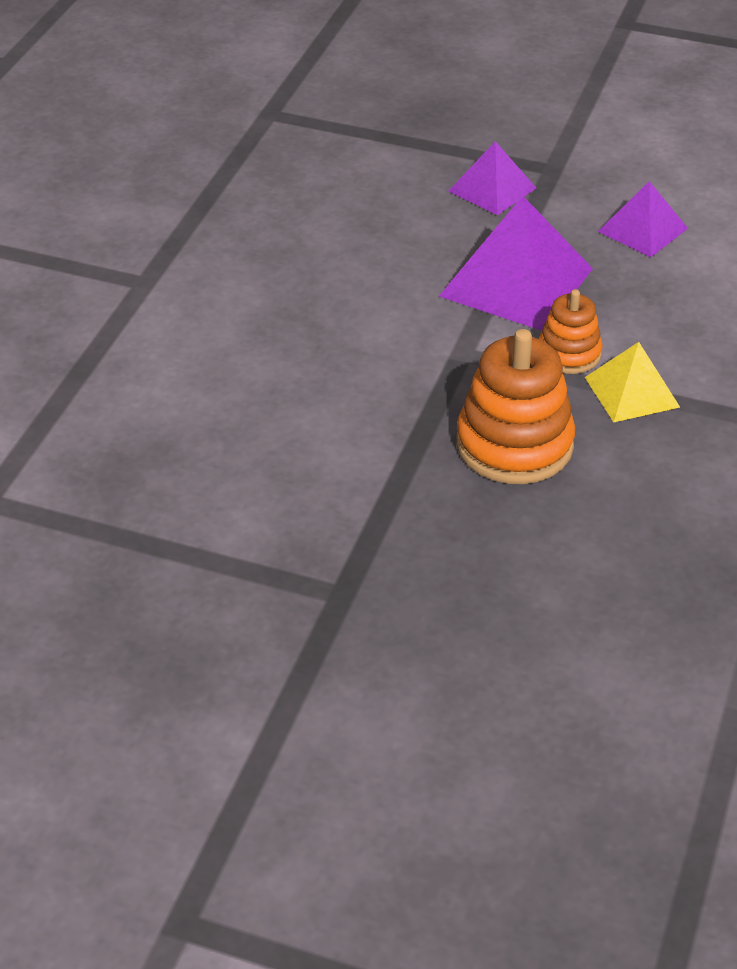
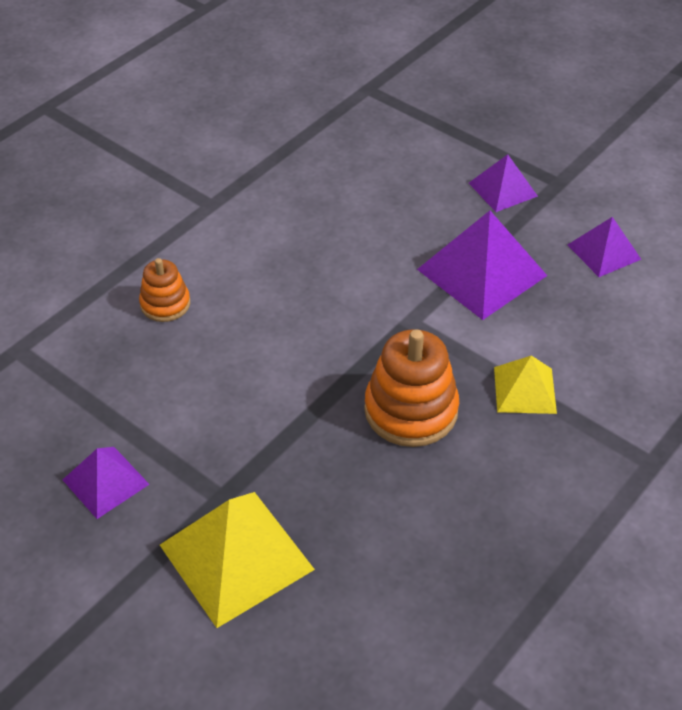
camera: 20 degrees right, 5 degrees up
(188, 615) = (105, 481): none -> purple pyramid
(396, 650) = (236, 557): none -> yellow pyramid
(569, 354) = (492, 344): orange stacking toy -> orange stacking toy (165, 304)

